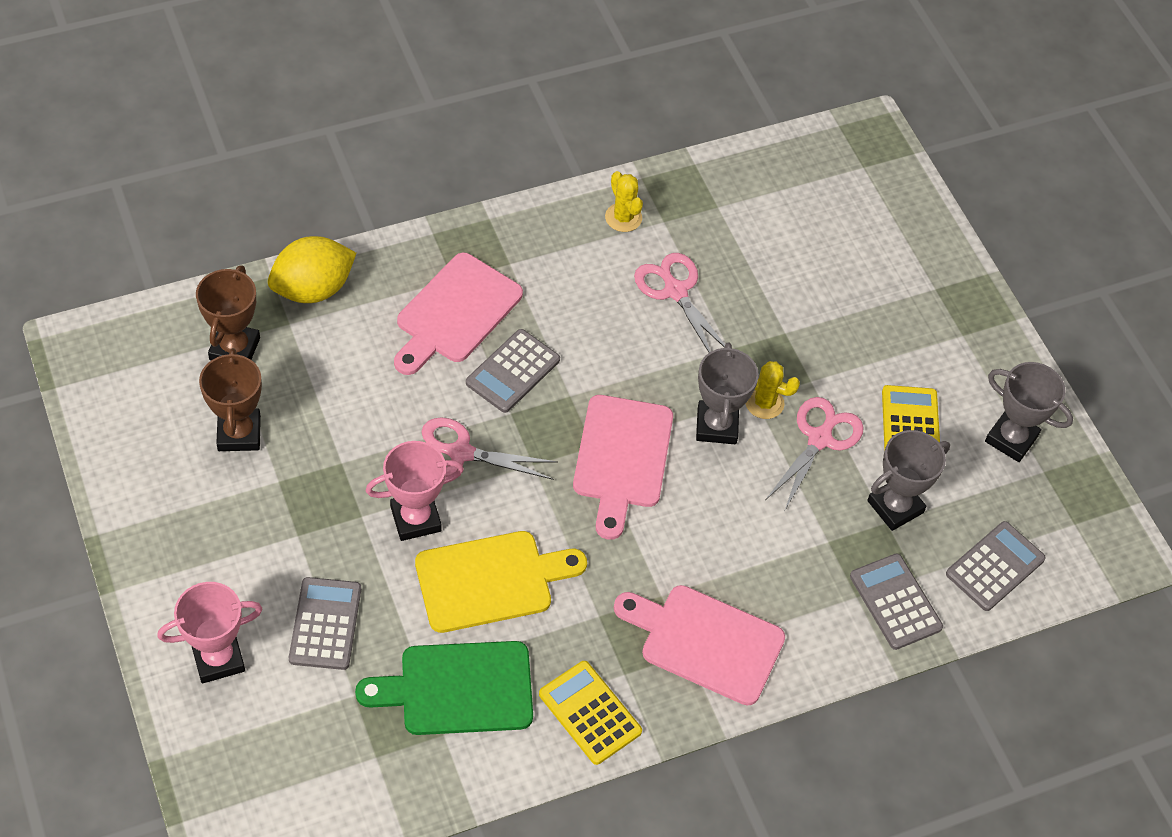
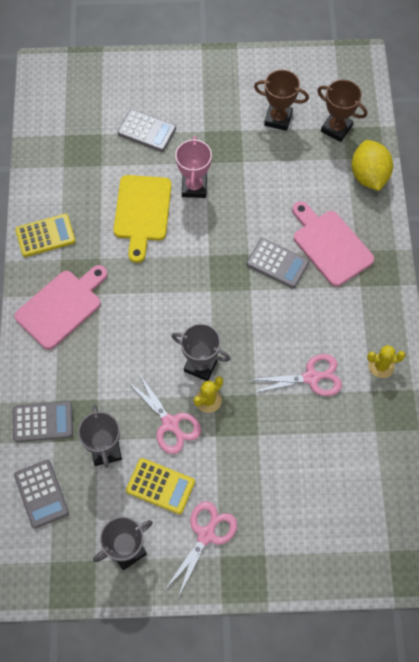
camera: 115 degrees right, 10 degrees up
(218, 658) = (146, 82): pink trophy -> none
(458, 689) = (85, 179): green cutting board -> none
(460, 453) = (229, 220): pink scissors -> pink scissors (206, 535)
(512, 371) = (277, 263): grey calculator -> grey calculator turned 150 degrees clockwise
(622, 458) = (196, 303): pink cutting board -> none

